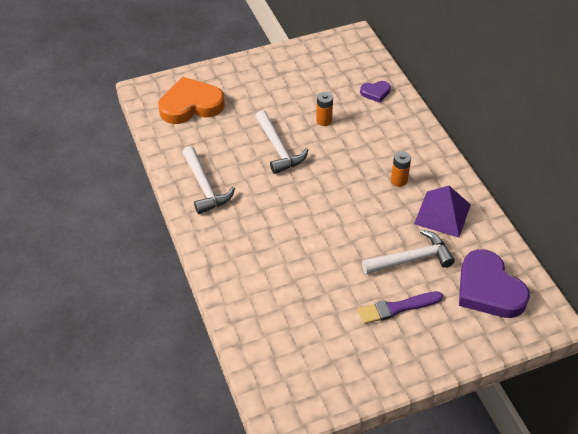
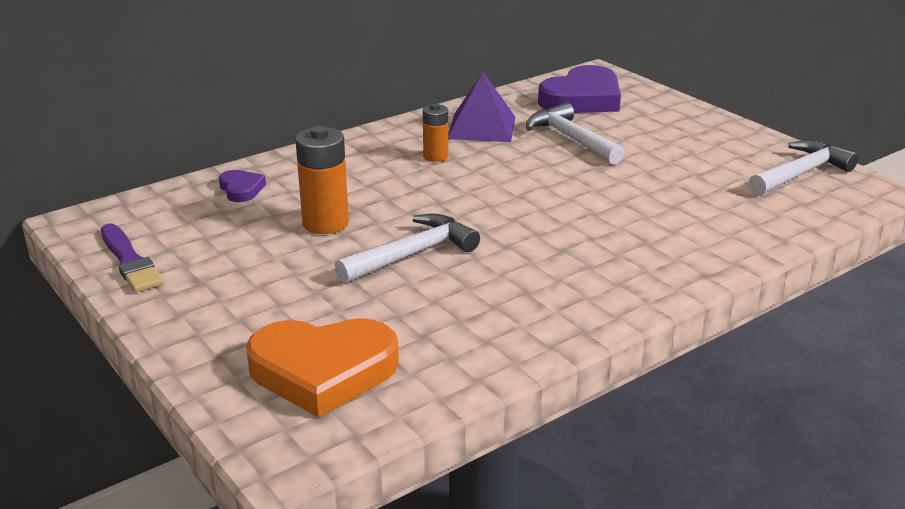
camera: 105 degrees left, 20 degrees down
(191, 105) = (323, 371): orange heart -> orange heart turned 60 degrees counterclockwise
(204, 187) = (544, 310): white hammer -> white hammer (801, 173)
(324, 121) = (325, 223): orange battery -> orange battery, size x1.64
(397, 308) = (654, 140): purple brush -> purple brush (129, 261)

